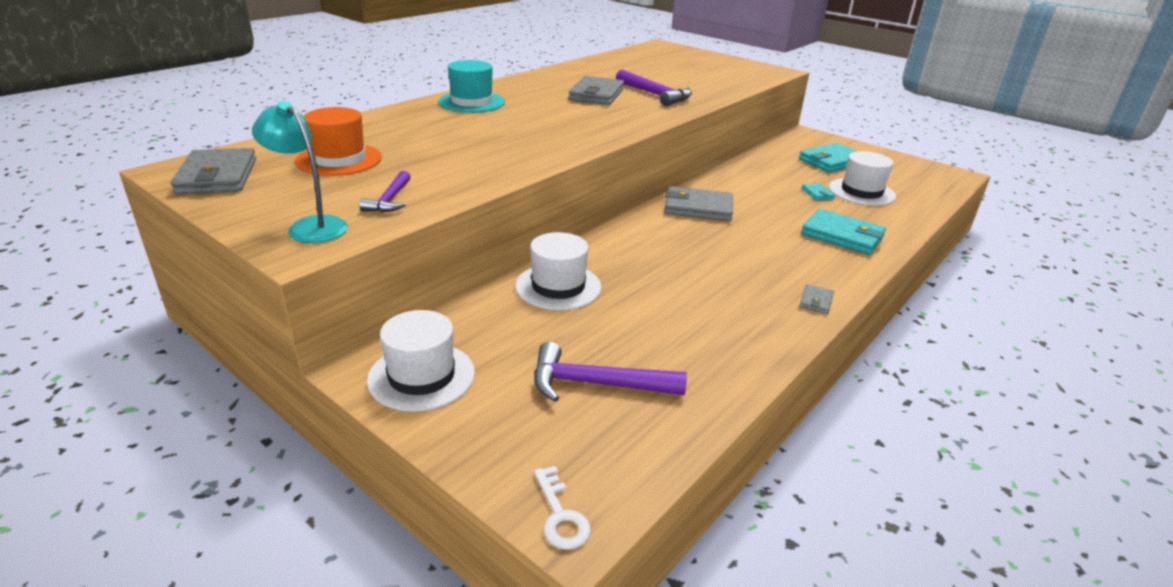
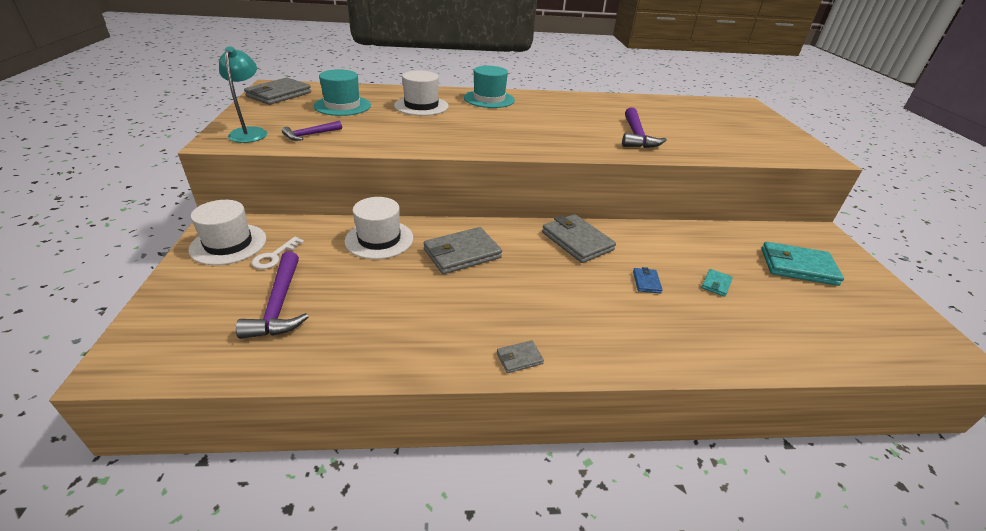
camera: 45 degrees right, 5 degrees up
(339, 159) = (342, 106): orange hat -> turquoise hat
(561, 516) = (125, 355): white key -> white key (274, 256)
(596, 95) = (587, 121): grey wallet -> grey wallet (462, 254)
(596, 384) = (279, 305): purple hammer -> purple hammer turned 150 degrees counterclockwise
(785, 213) = (646, 282): none -> blue wallet
(842, 236) = (661, 328): turquoise wallet -> none
(861, 192) = (772, 307): white hat -> white hat (421, 106)

